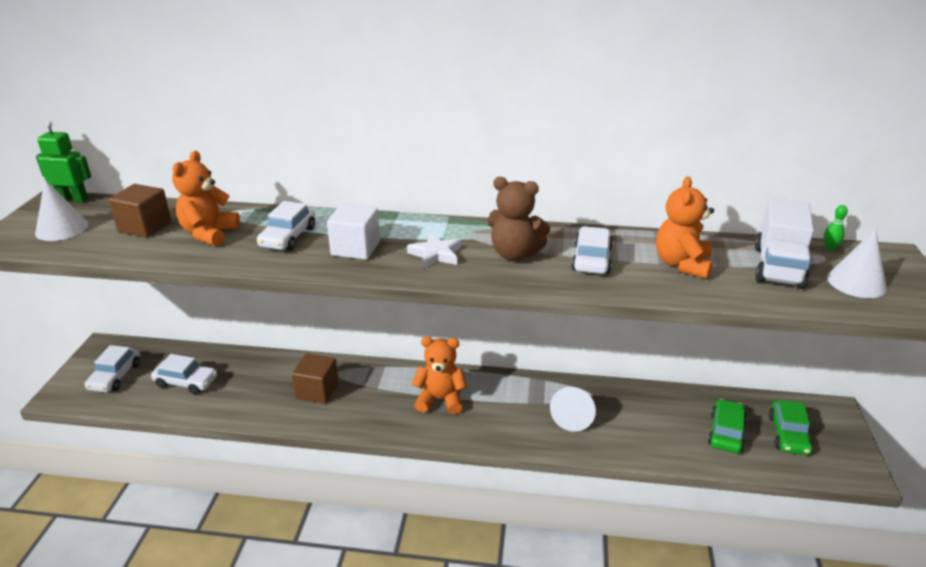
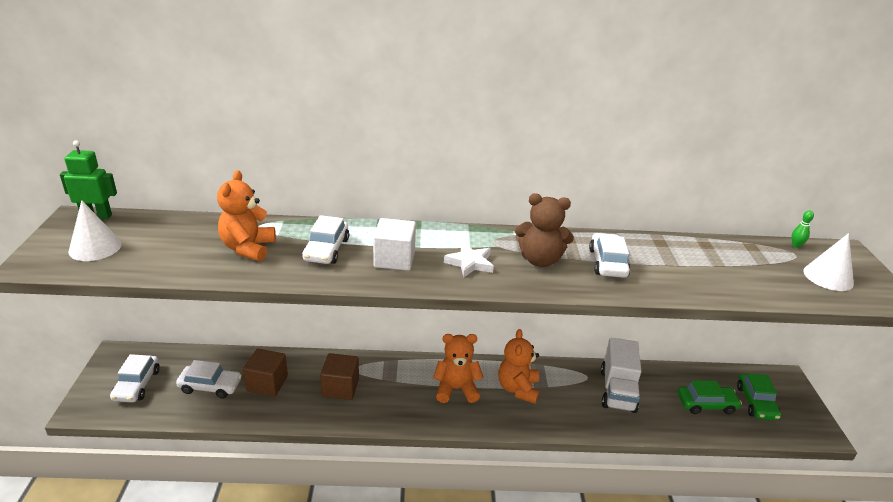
camera: 10 degrees left, 0 degrees up
(145, 227) = (181, 243): brown cube -> brown cube (267, 383)
(573, 417) = (576, 398): white cone -> none
(682, 264) = (684, 265): orange teddy bear -> orange teddy bear (518, 389)
(726, 432) = (706, 404): green car -> green car turned 75 degrees clockwise
(778, 267) = (762, 265): white truck -> white truck (617, 390)

